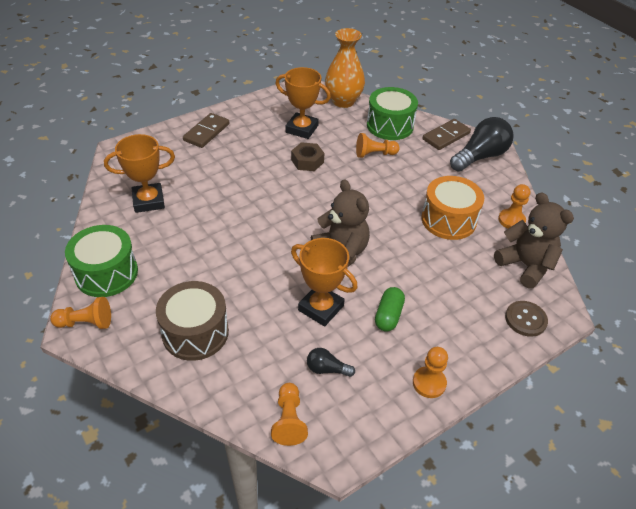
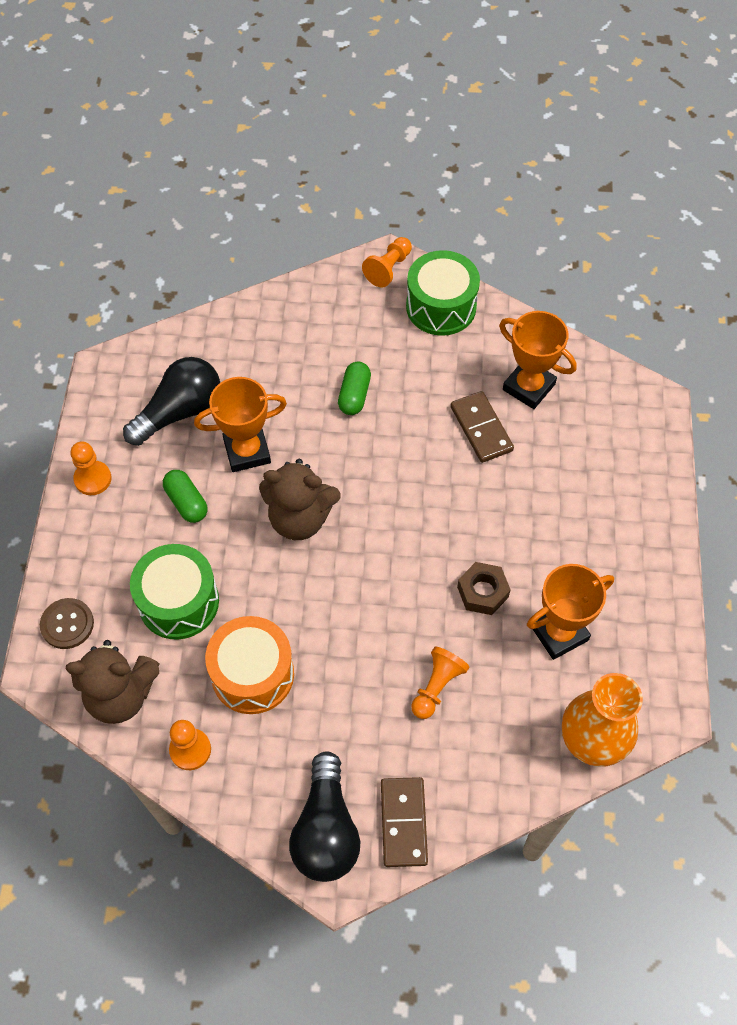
camera: 130 degrees right, 15 degrees up
(148, 201) = (528, 387): orange trophy -> orange trophy turned 75 degrees counterclockwise
(195, 332) = (307, 339): brown drum -> none
(206, 132) = (629, 512): brown domino -> brown domino (481, 429)
(225, 278) = (354, 395): none -> green capsule
(289, 420) = (161, 355): orange pawn -> none
(327, 369) = (180, 412): black light bulb -> black light bulb, size x2.08
(390, 125) = (485, 761): green drum -> green drum (178, 602)

